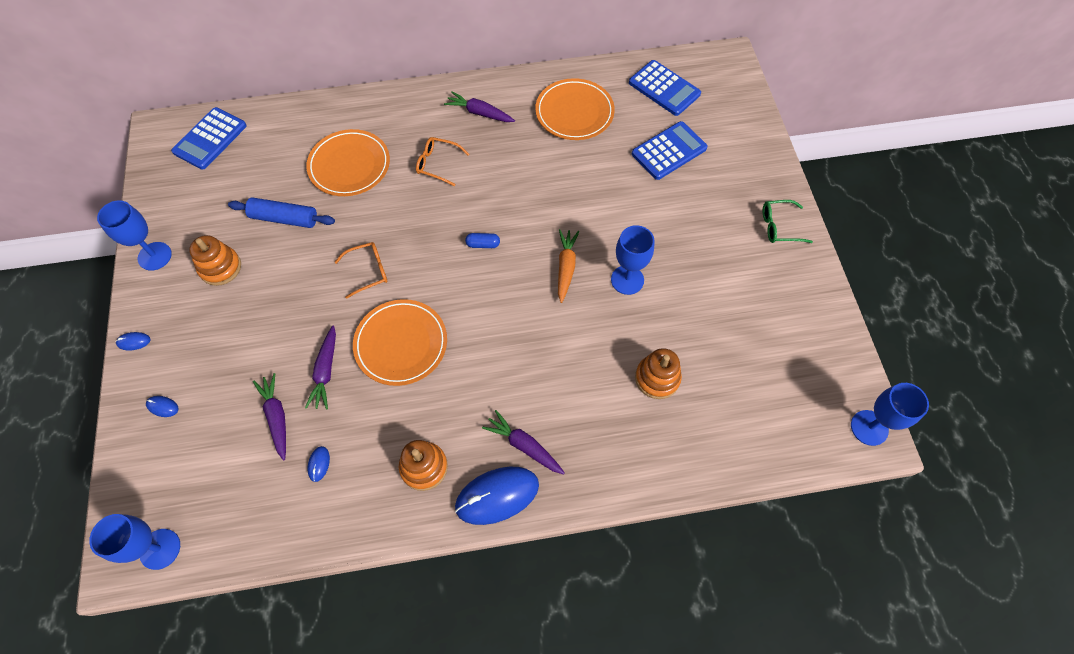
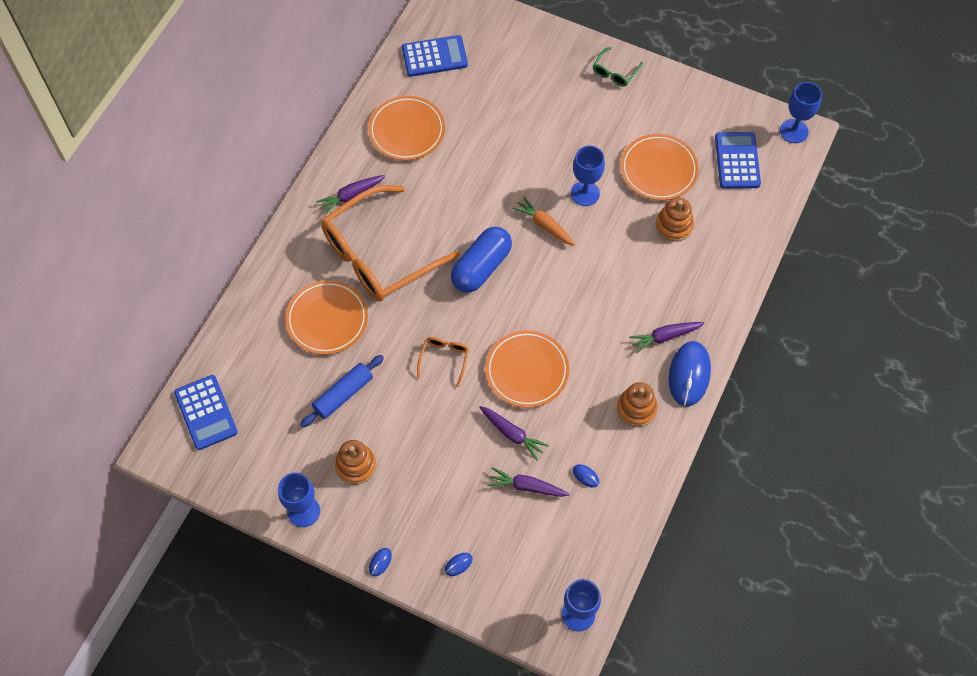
camera: 55 degrees left, 0 degrees up
(437, 164) = (378, 255): orange glasses -> orange glasses, size x2.48
(483, 244) = (481, 267): blue capsule -> blue capsule, size x2.47
(669, 151) = (496, 93): blue calculator -> blue calculator (737, 161)
(708, 326) = (658, 169): none -> orange plate

